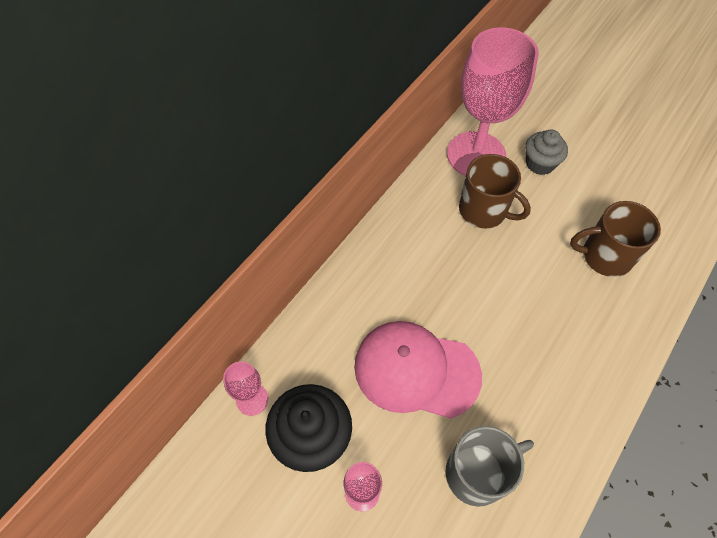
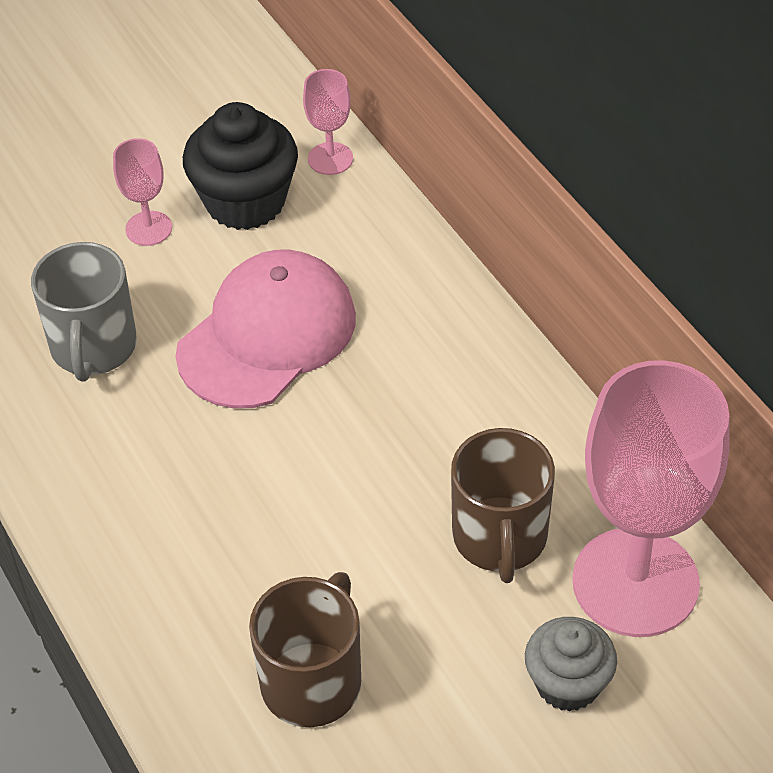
camera: 115 degrees right, 10 degrees down
(484, 210) = (500, 538): brown mug -> brown mug turned 60 degrees counterclockwise

